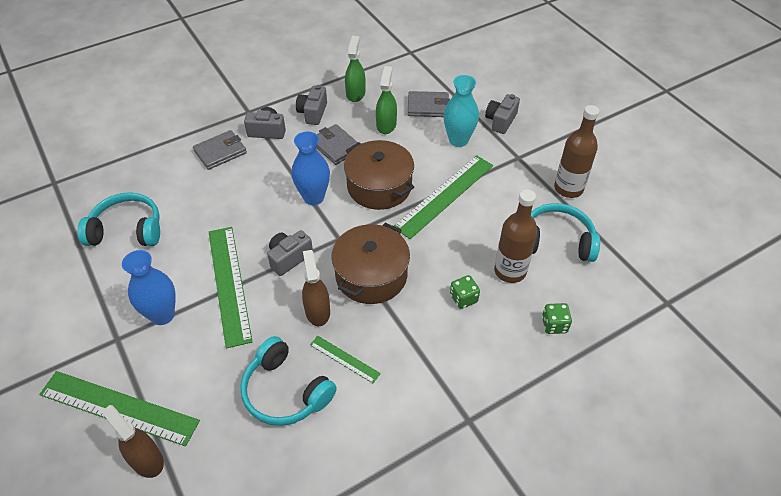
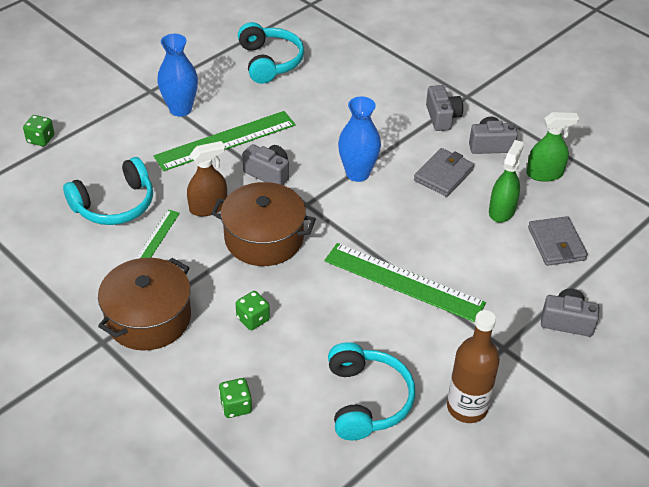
camera: 75 degrees right, 5 degrees down
(119, 407) = (85, 111): green ruler -> none
(146, 460) = (40, 139): brown spray bottle -> green dice
(220, 152) = (395, 92): grey wallet -> none
(285, 391) = (115, 204): turquoise headphones -> turquoise headphones turned 150 degrees counterclockwise
(379, 186) = (395, 222): brown pot -> brown pot (148, 318)
(386, 125) = (501, 210): green spray bottle -> green spray bottle turned 60 degrees counterclockwise
(458, 140) = (507, 282): turquoise vase -> none
(510, 271) = (304, 357): brown bottle -> none

